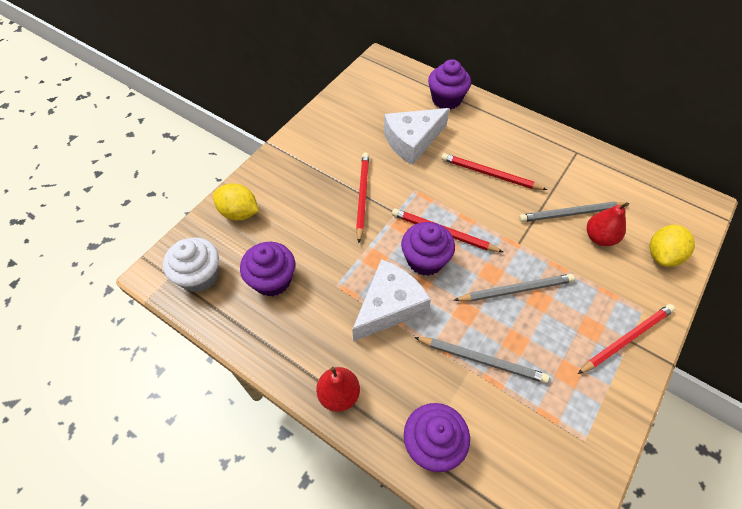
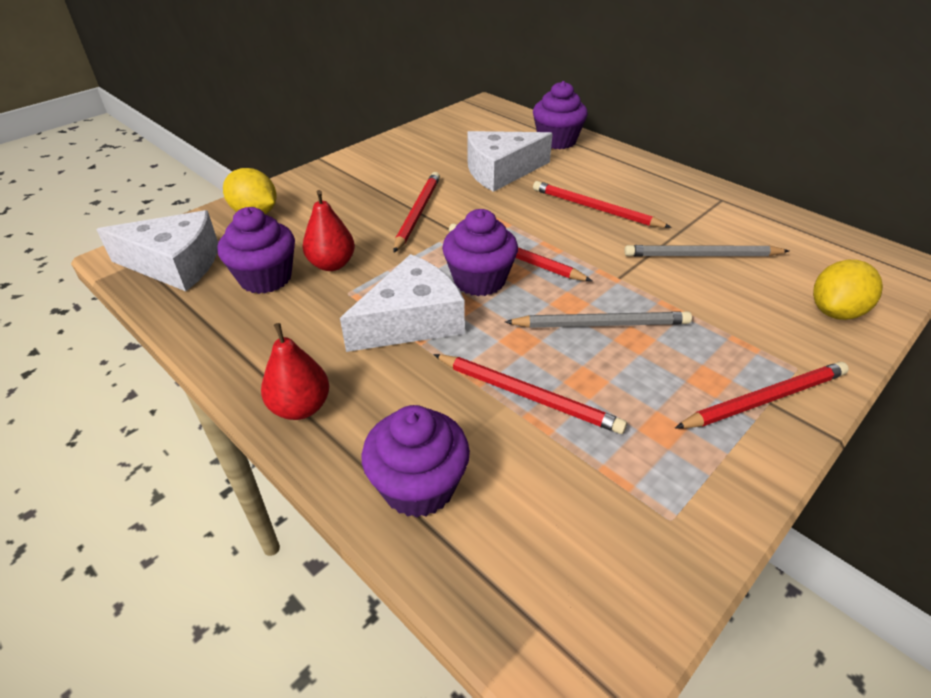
camera: 10 degrees right, 15 degrees down
(199, 276) = (175, 264): white cupcake -> white cheese
(482, 360) = (528, 395): grey pencil -> red pencil
(599, 237) = (740, 283): red pear -> red pear (332, 264)

